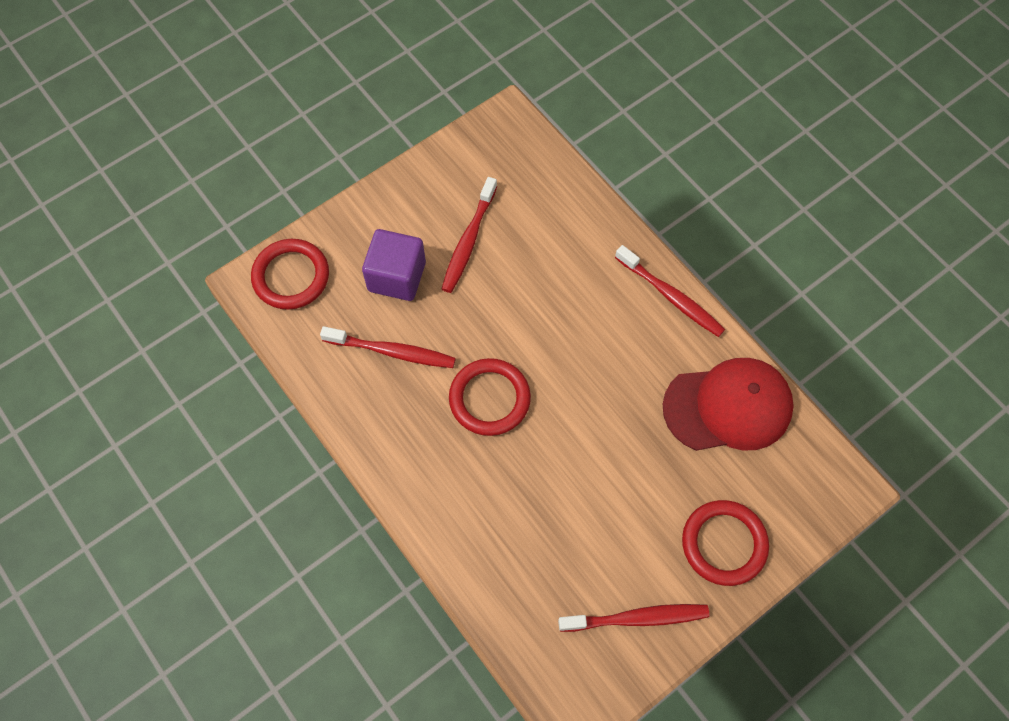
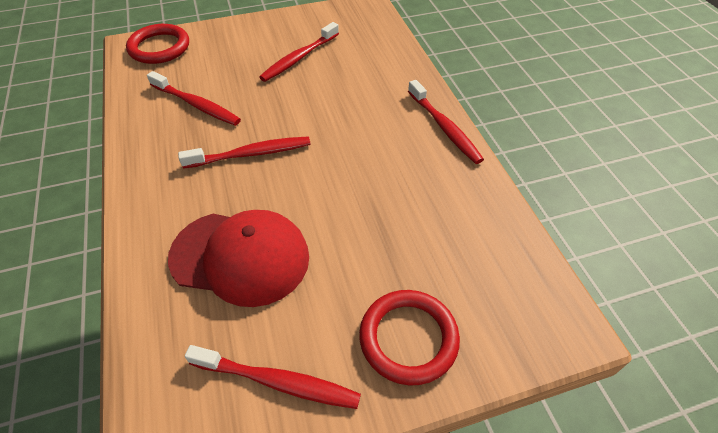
camera: 20 degrees right, 15 degrees down
(397, 277) = (232, 64): purple cube -> none
(489, 399) = (251, 154): red ring -> red toothbrush
(728, 407) = (463, 219): red cap -> red cap (240, 257)

